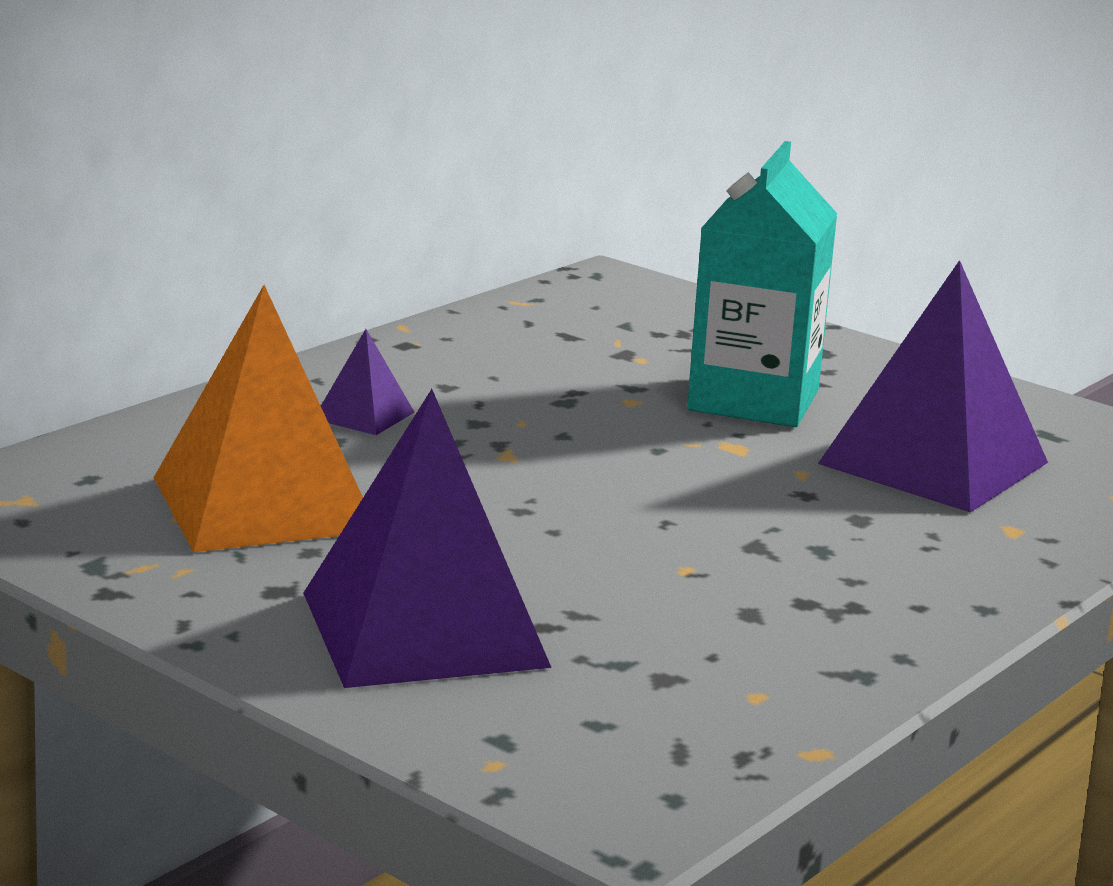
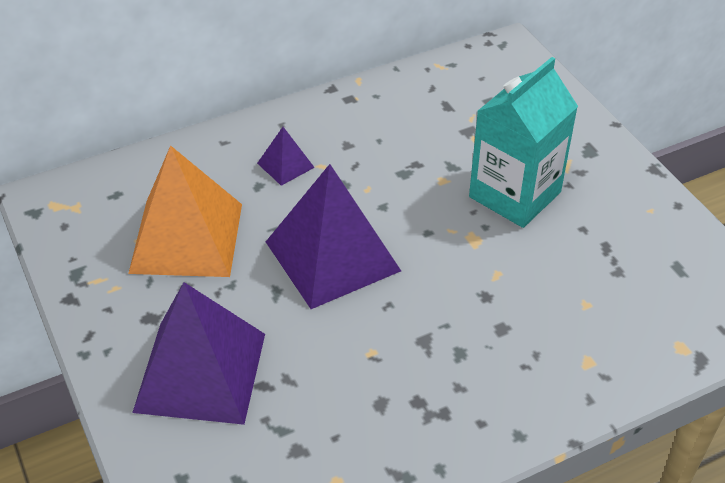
camera: 25 degrees right, 25 degrees up
(934, 463) = (584, 282): purple pyramid -> purple pyramid (332, 256)

